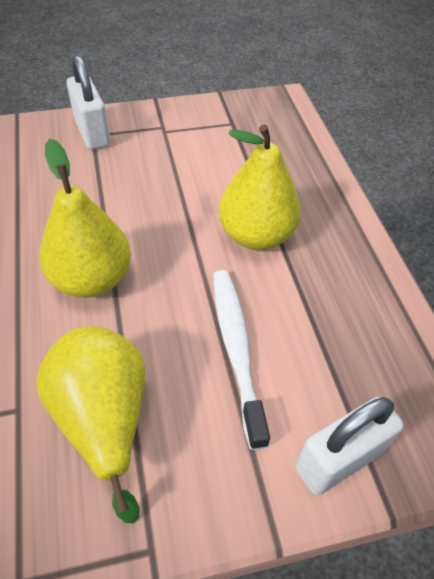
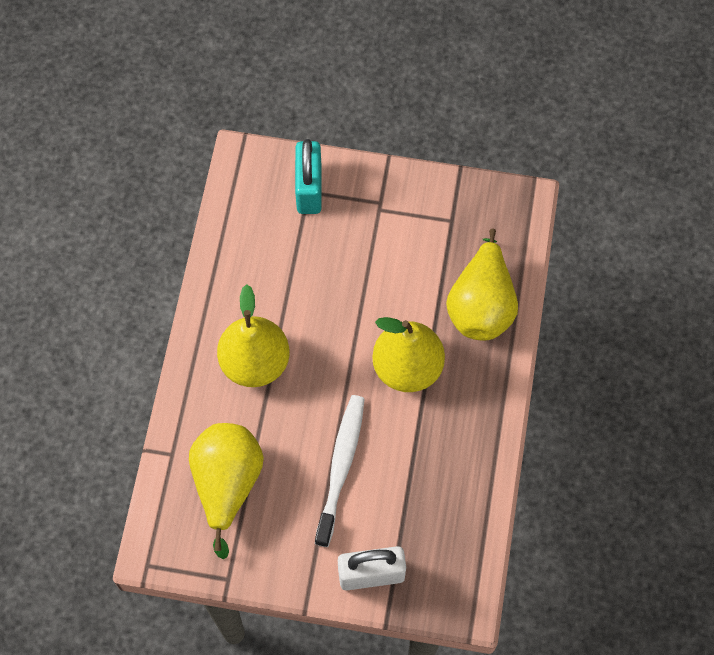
camera: 25 degrees right, 15 degrees up
(92, 133) = (309, 189): white padlock -> turquoise padlock
(294, 170) = (481, 305): none -> yellow pear

